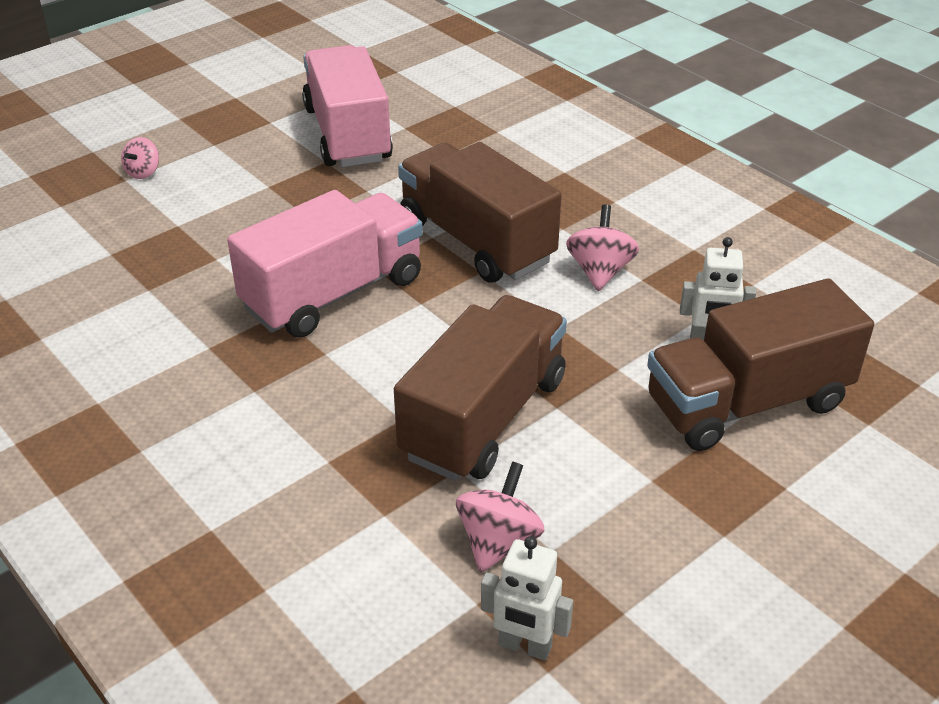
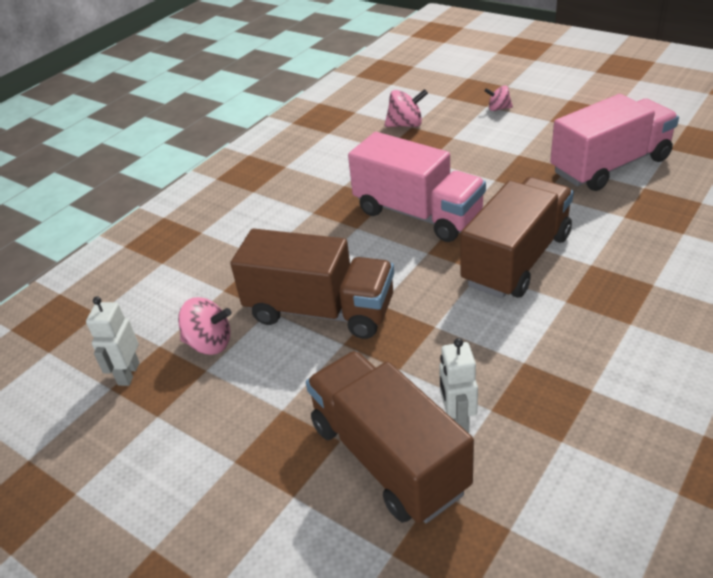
camera: 80 degrees right, 0 degrees up
(600, 271) = (519, 334): pink spinning top -> pink spinning top (406, 125)

